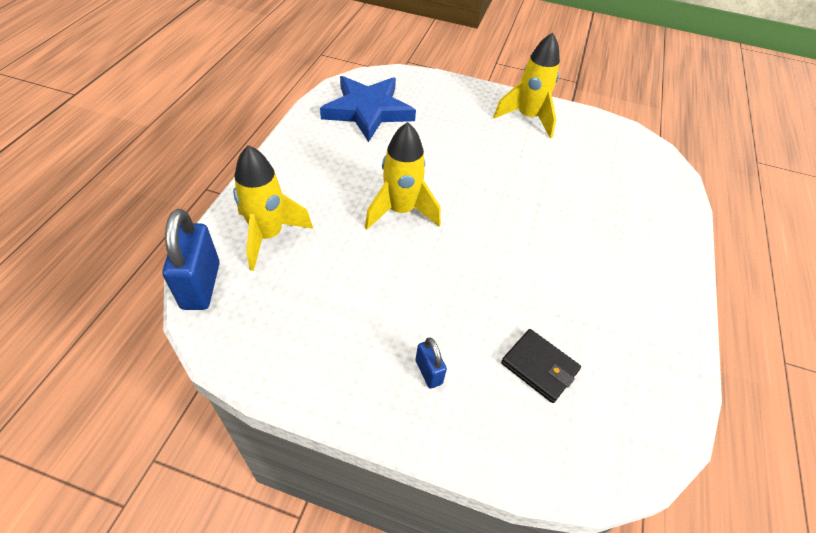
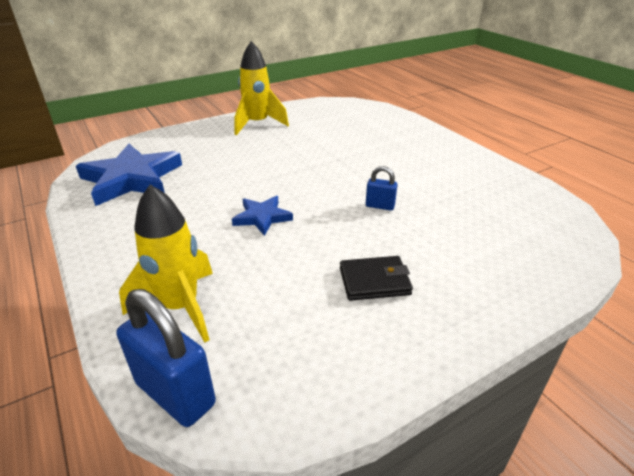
camera: 45 degrees left, 15 degrees down
(400, 211) = (262, 217): yellow rocket -> blue star
(428, 372) = (437, 285): blue padlock -> blue padlock (380, 206)
(539, 367) = (477, 230): black wallet -> black wallet (374, 281)

